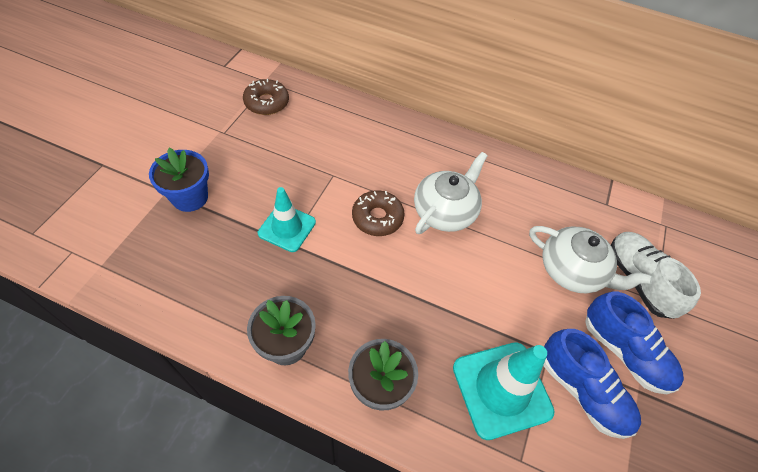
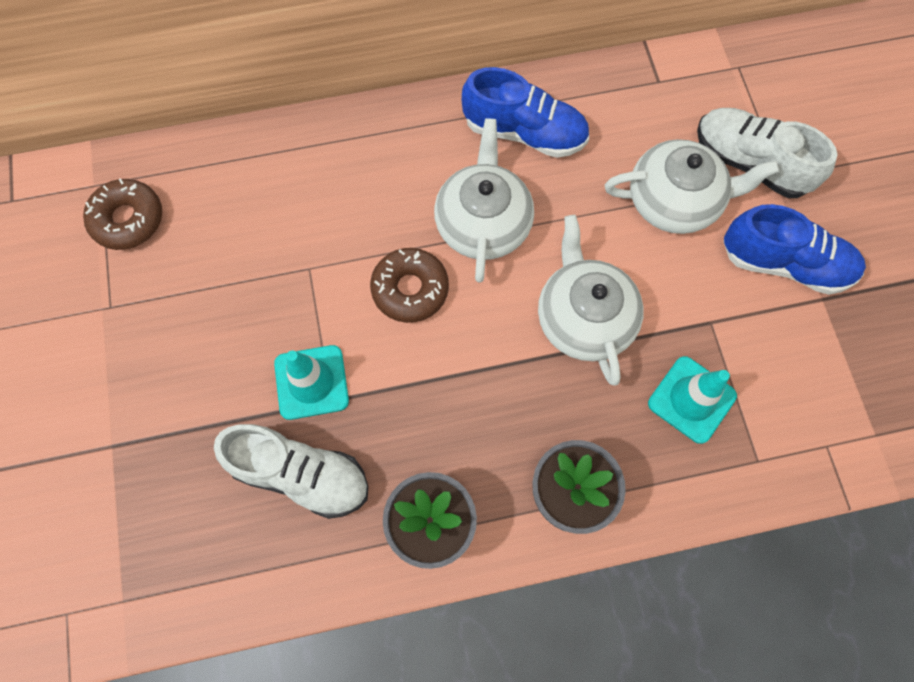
camera: 30 degrees left, 15 degrees up
(190, 197) = (151, 431): blue flower pot -> none
(241, 268) = (301, 474): none -> white shoe
(466, 296) = (584, 317): none -> white teapot
(501, 389) = (691, 399): turquoise traffic cone -> turquoise traffic cone, size x0.65
(582, 390) = (770, 340): blue shoe -> blue shoe (524, 132)

